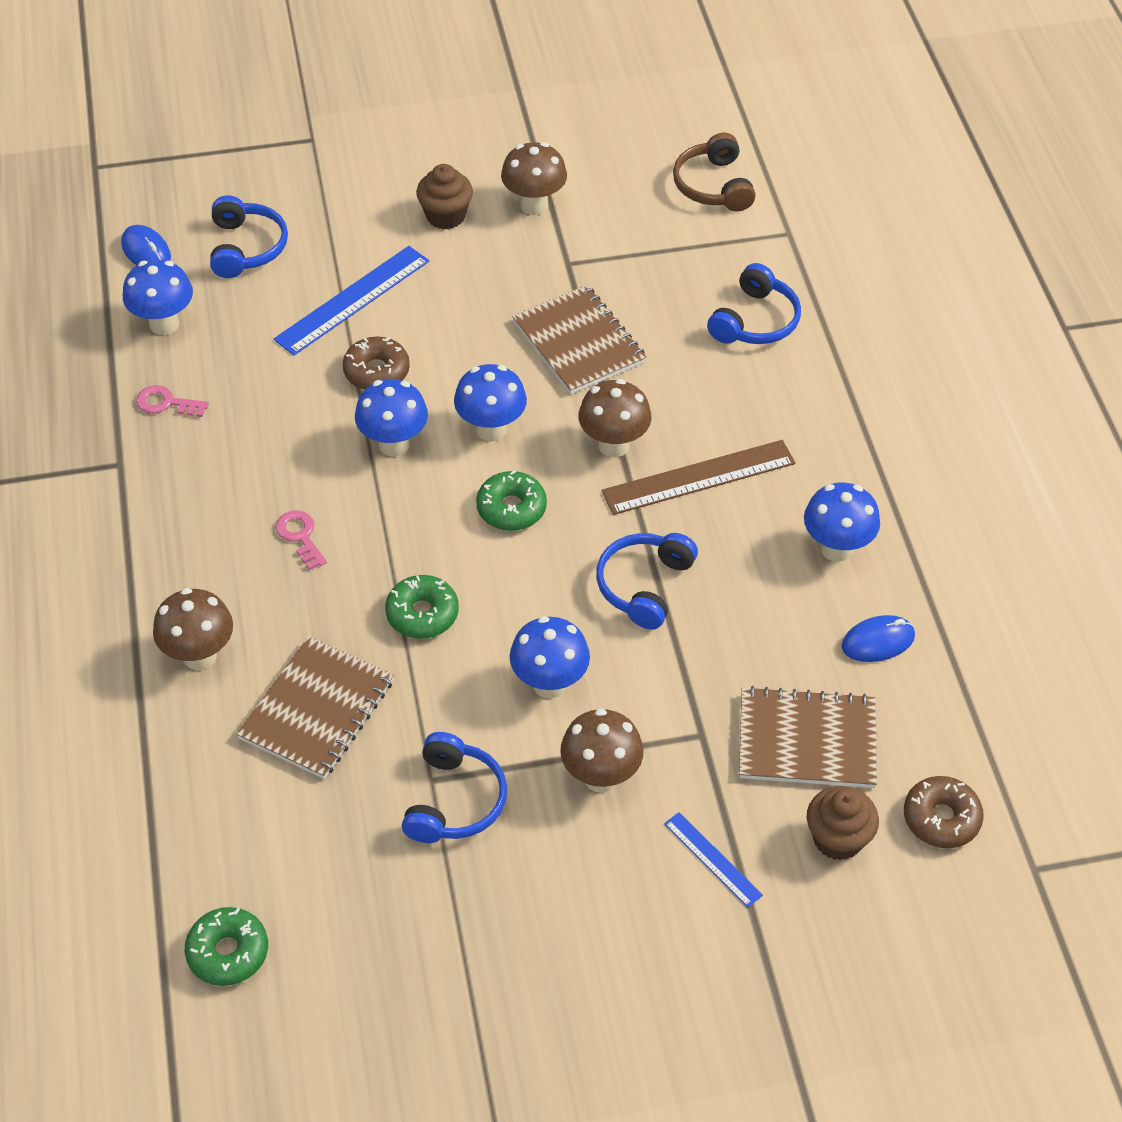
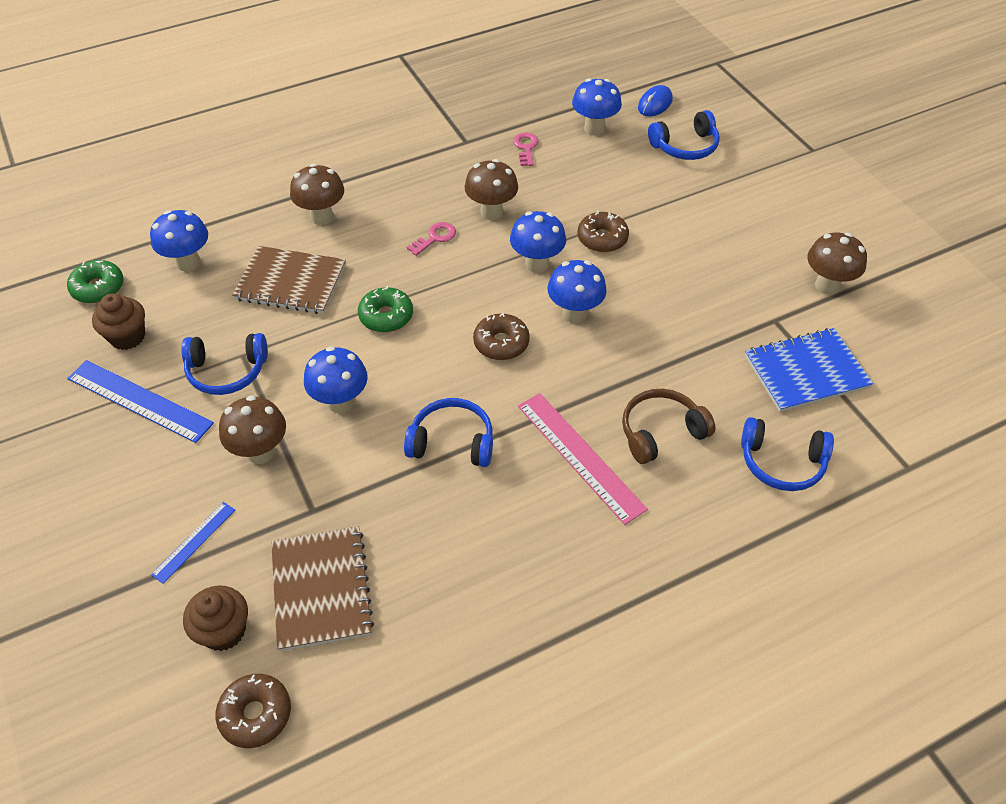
camera: 75 degrees right, 0 degrees up
(352, 300) = (665, 209): blue ruler -> blue ruler (139, 401)
(445, 216) = (781, 238): brown cupcake -> brown cupcake (127, 337)
(511, 508) = (501, 343): green donut -> brown donut
(578, 342) = (691, 346): brown notebook -> none
(613, 445) = (590, 391): brown mushroom -> brown mushroom (491, 212)
(647, 263) = (806, 372): none -> blue notebook
(699, 477) = (580, 456): brown ruler -> pink ruler
(714, 186) = (932, 399): brown headphones -> brown headphones (661, 432)
(836, 548) = (538, 575): blue mushroom -> blue mushroom (188, 263)
(878, 641) = (441, 628): blue mouse -> none

